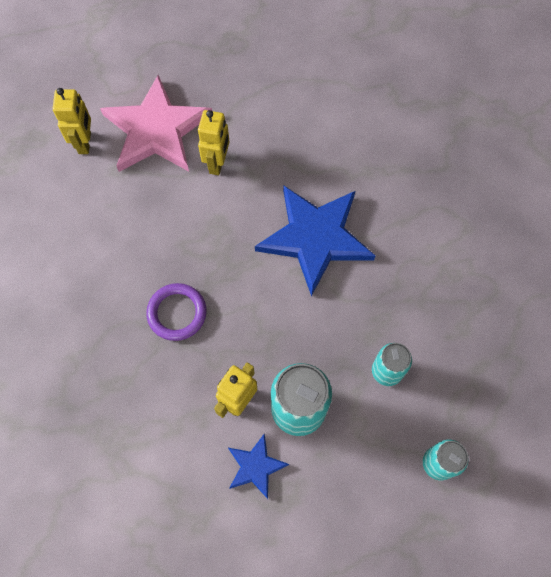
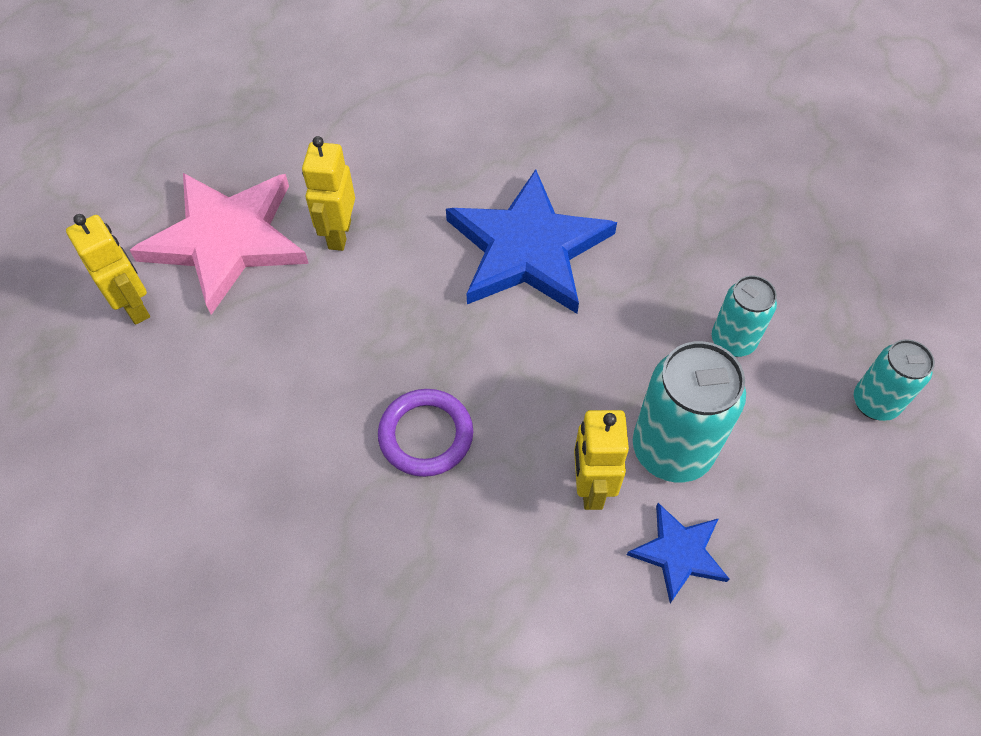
camera: 35 degrees left, 10 degrees down
(217, 163) = (339, 234): yellow robot -> yellow robot turned 150 degrees counterclockwise

